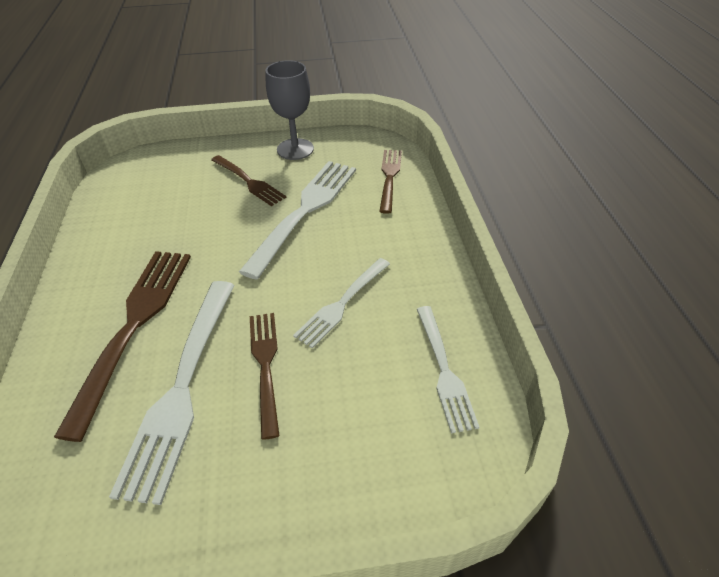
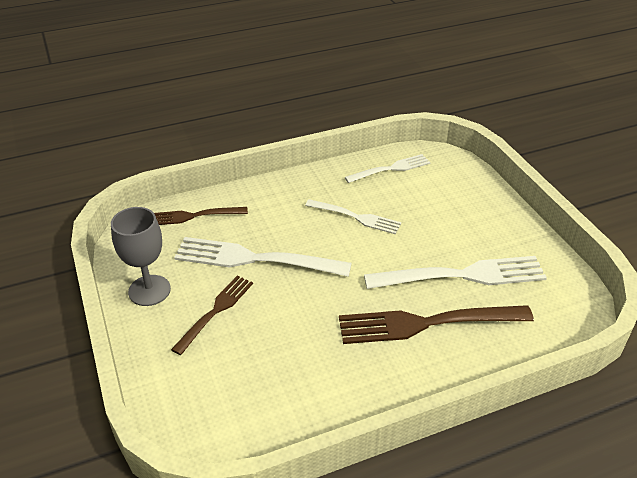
camera: 105 degrees left, 5 degrees down
(265, 365) = (425, 241): brown fork -> none

